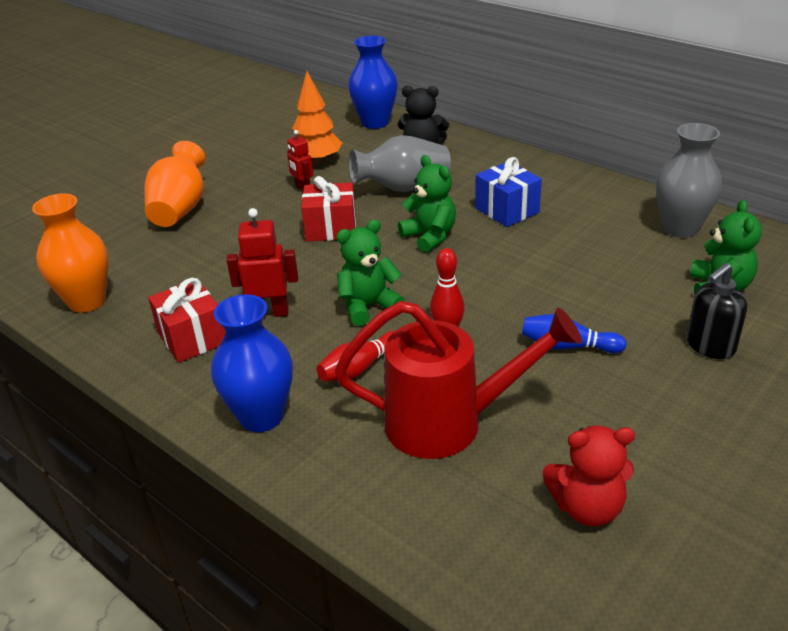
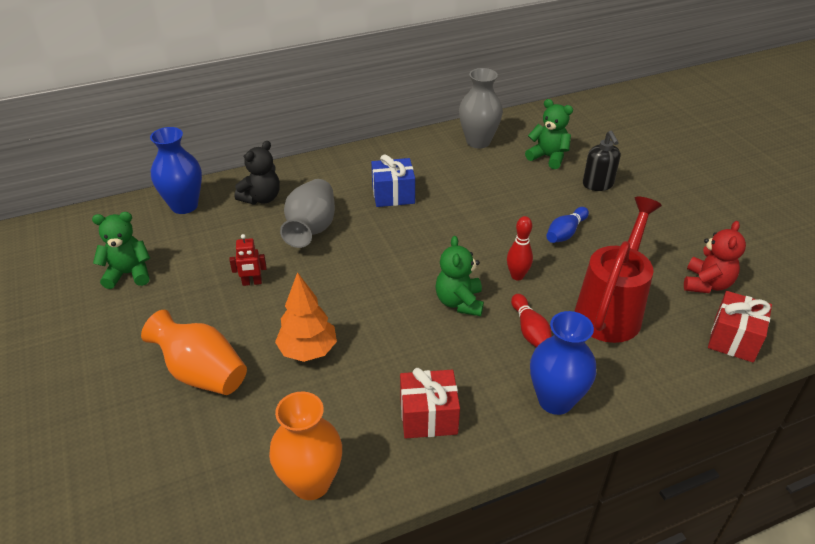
camera: 65 degrees left, 5 degrees up
(270, 313) = (427, 358): red robot -> none
(317, 161) = (213, 260): orange tree -> orange tree (308, 351)
(331, 228) = (334, 287): red gift -> red gift (733, 339)
(430, 236) = (394, 241): green teddy bear -> green teddy bear (129, 274)

